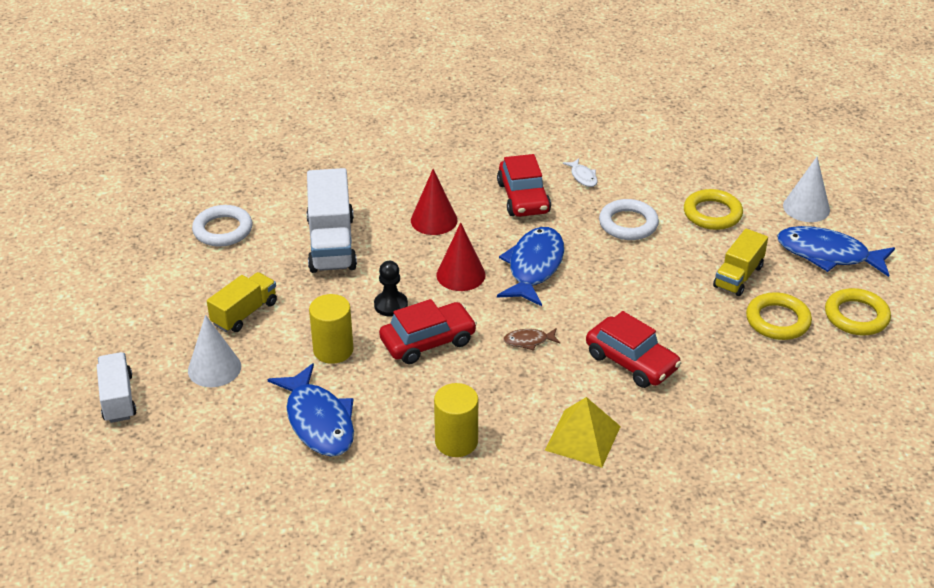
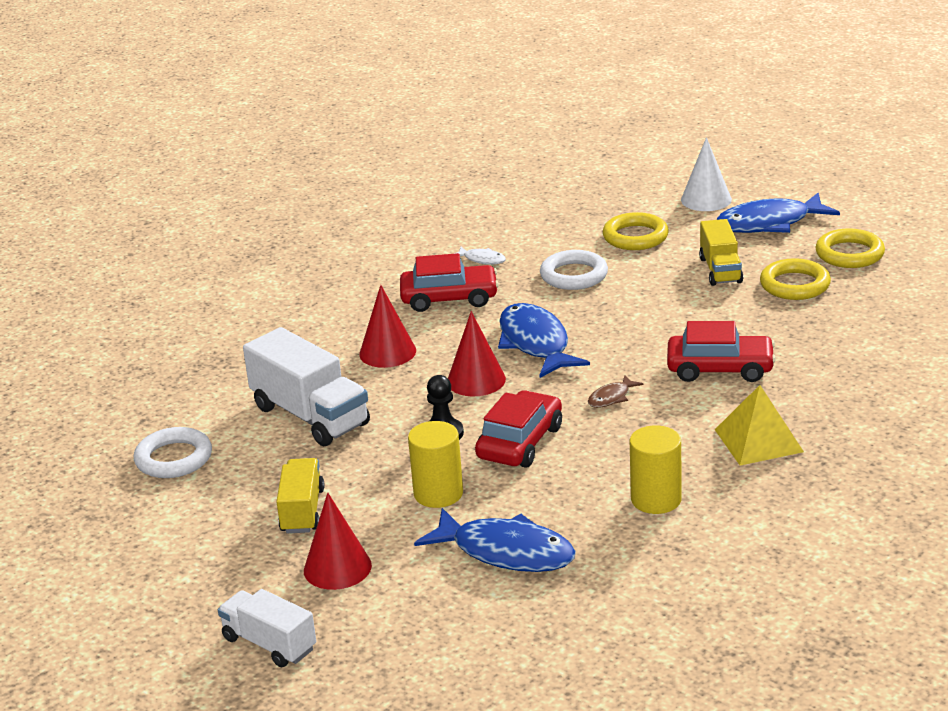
camera: 35 degrees left, 10 degrees down
(214, 368) = (337, 568): white cone -> red cone
(523, 198) = (449, 298): red car -> red car turned 45 degrees counterclockwise

